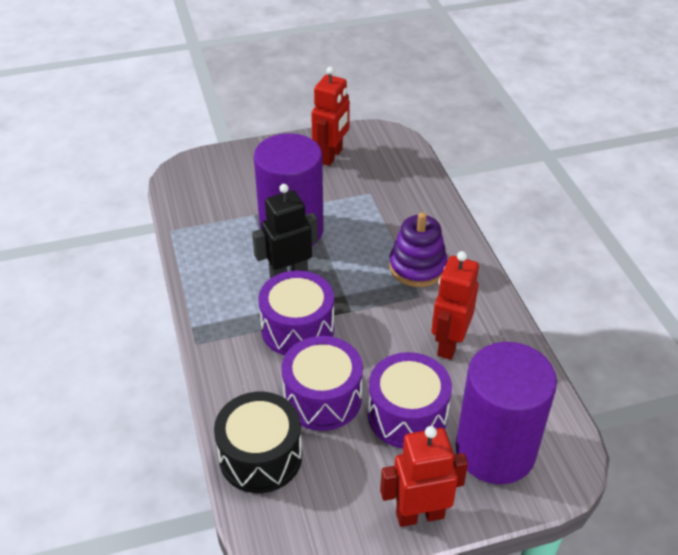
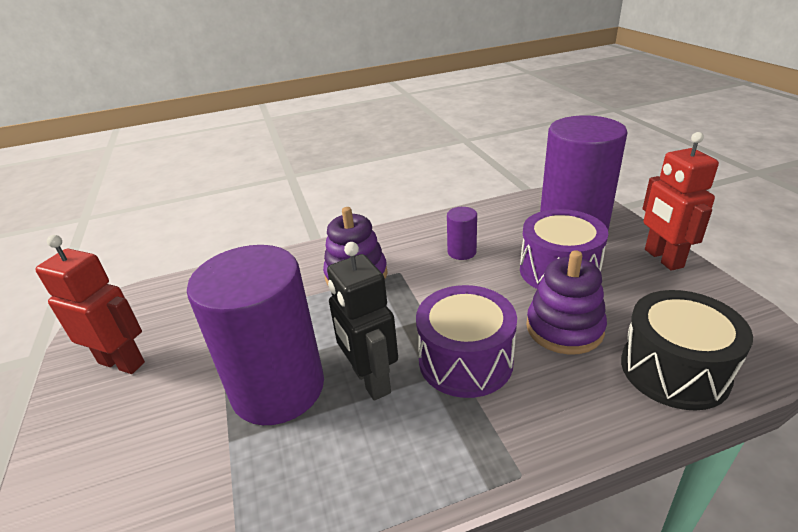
camera: 90 degrees left, 10 degrees down
(322, 398) = (564, 328): purple drum -> purple stacking toy
(449, 344) = (462, 252): red robot -> purple cylinder

